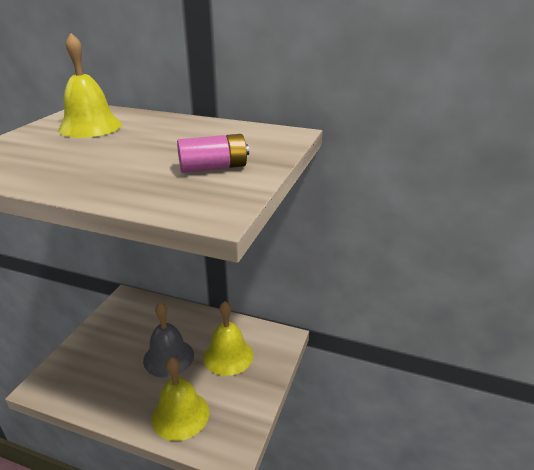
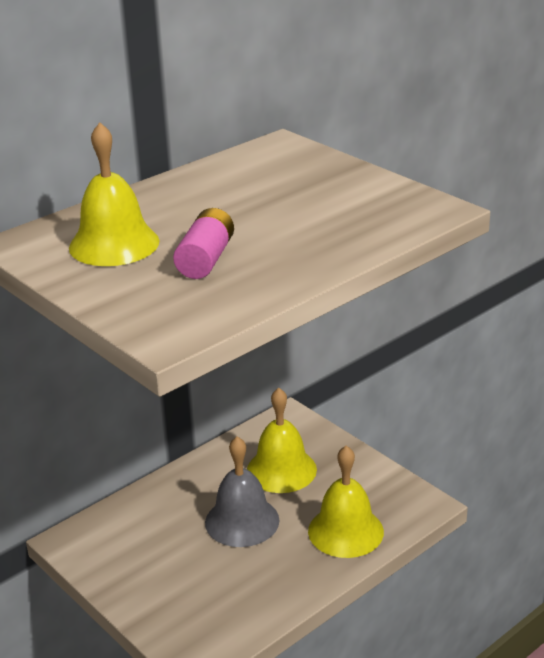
camera: 60 degrees left, 0 degrees up
(213, 168) = (336, 194): pink battery -> pink battery (206, 259)

